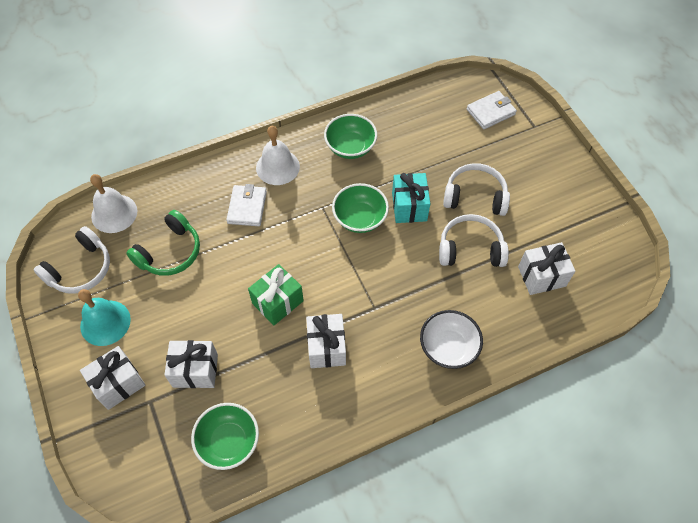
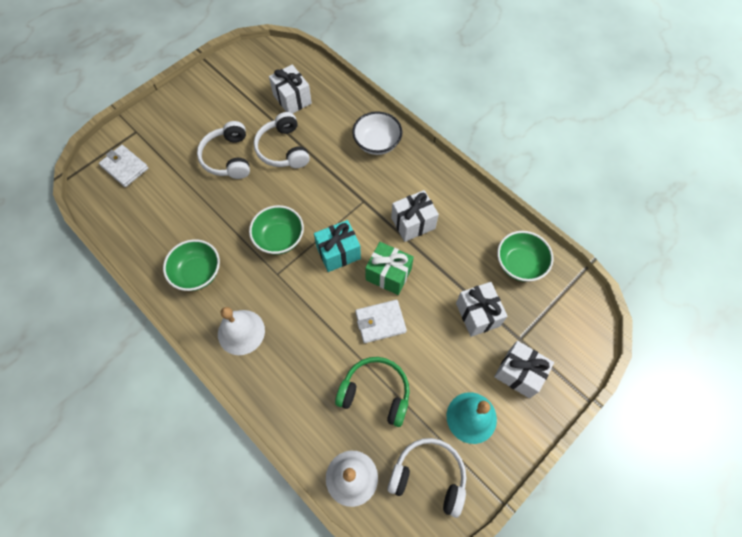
camera: 110 degrees left, 5 degrees up
(247, 207) = (299, 341): white wallet -> white wallet (380, 322)
(409, 207) = (254, 203): turquoise gift -> turquoise gift (338, 253)

